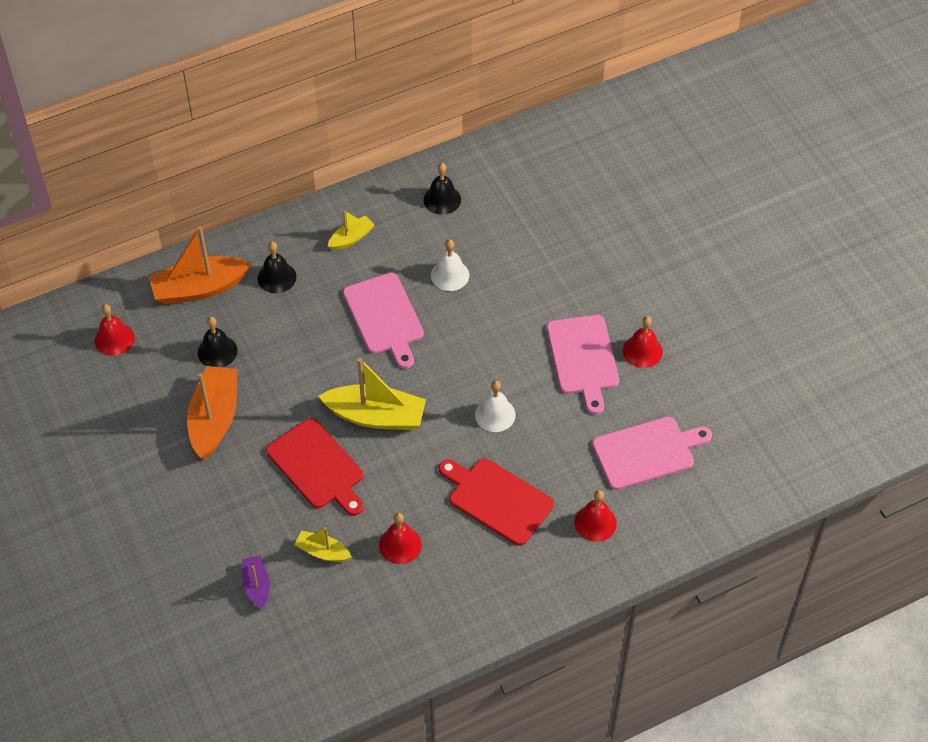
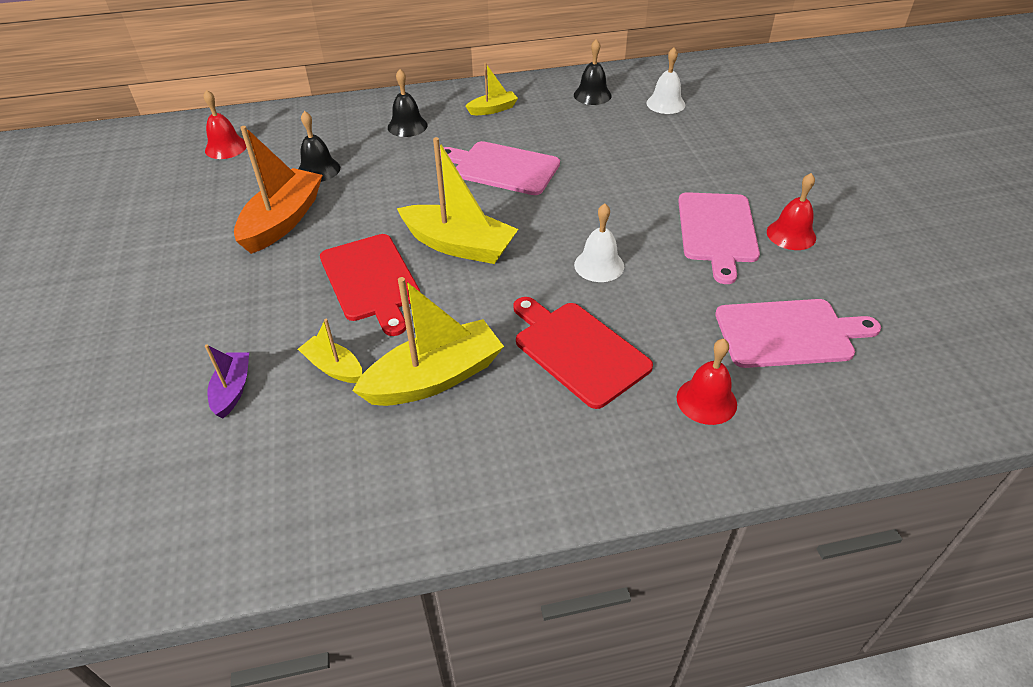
camera: 15 degrees right, 10 degrees down
(199, 288) = (329, 124): orange boat -> none
(384, 317) = (502, 168): pink cutting board -> pink cutting board turned 120 degrees clockwise
(400, 545) = (434, 378): red bell -> yellow boat
(450, 275) = (583, 146): white bell -> white bell (665, 104)

